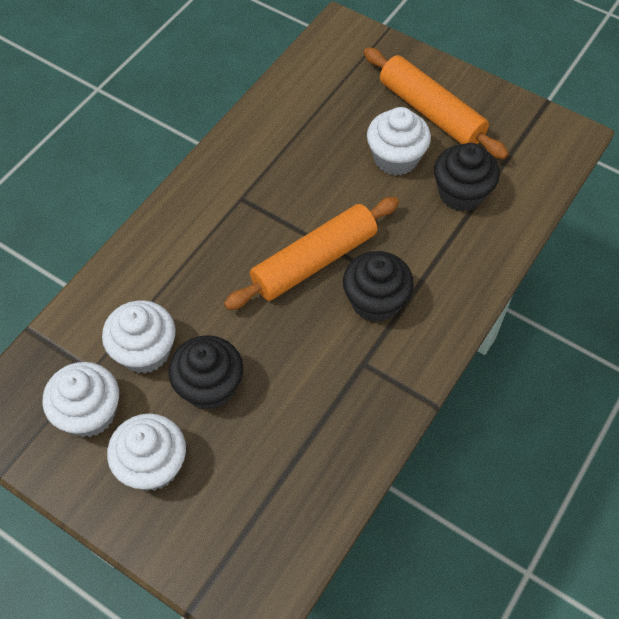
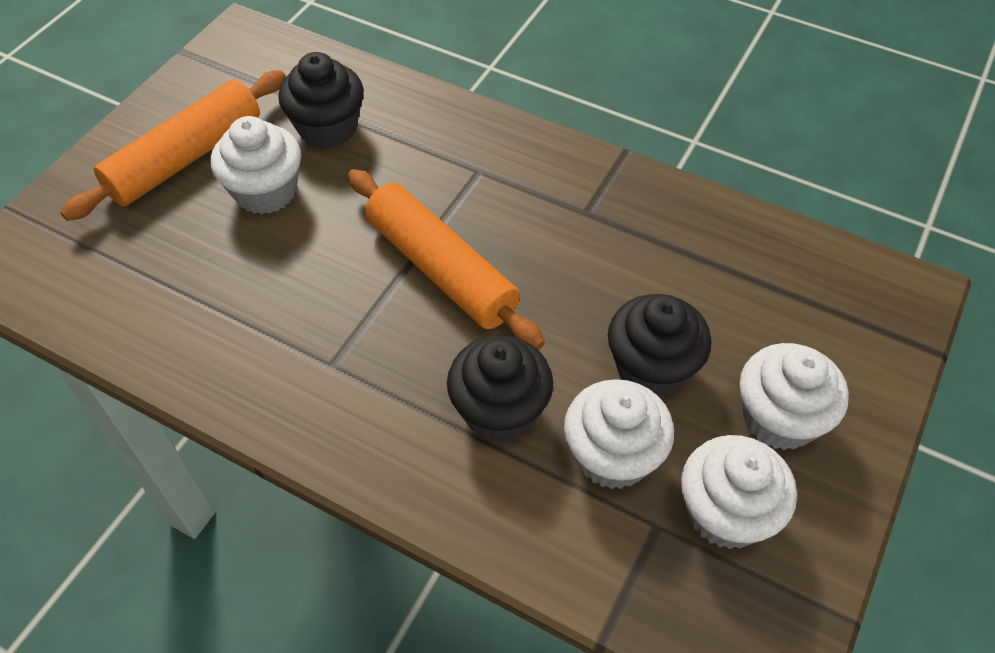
camera: 95 degrees left, 5 degrees down
(375, 301) = (497, 204): black cupcake -> black cupcake (499, 410)

